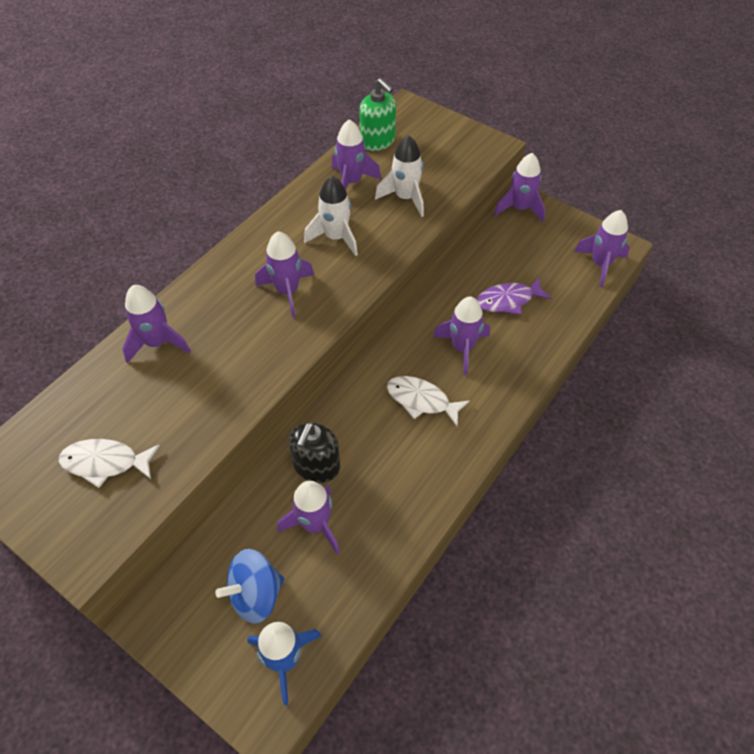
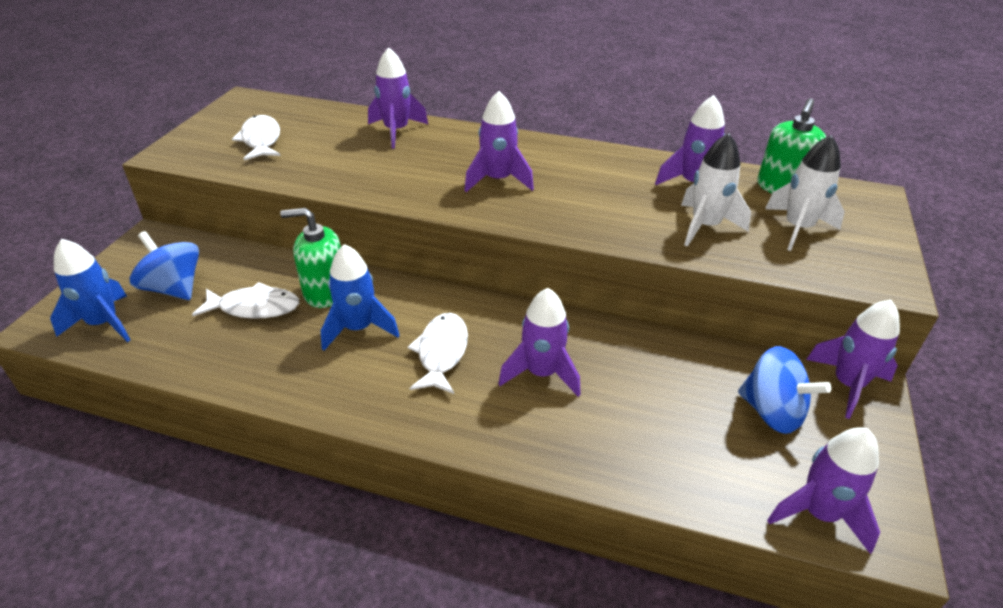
camera: 70 degrees right, 15 degrees down
(315, 524) = (254, 307): purple rocket -> white fish
(316, 466) = (325, 292): black soap dispenser -> green soap dispenser
(335, 238) = (596, 192): white rocket -> white rocket (797, 228)
(374, 449) = (358, 328): none -> blue rocket
(508, 300) = (654, 405): purple fish -> none
(529, 250) = (772, 412): none -> blue spinning top

